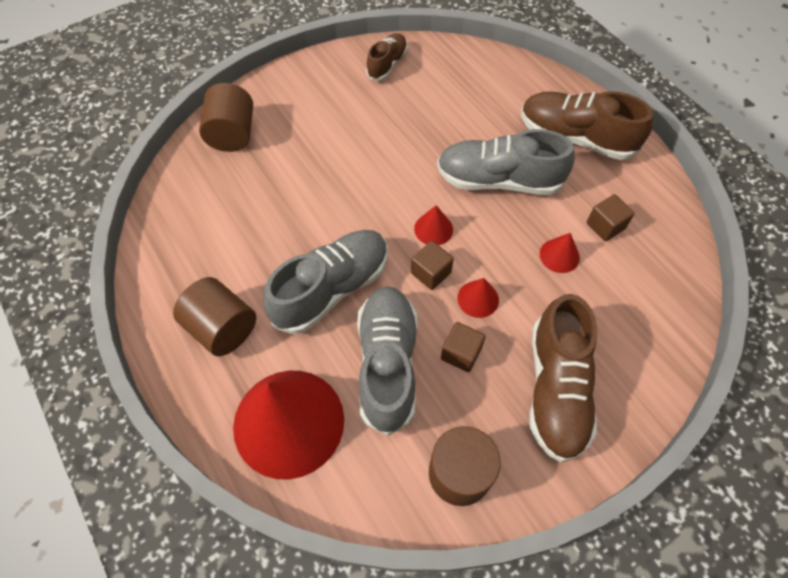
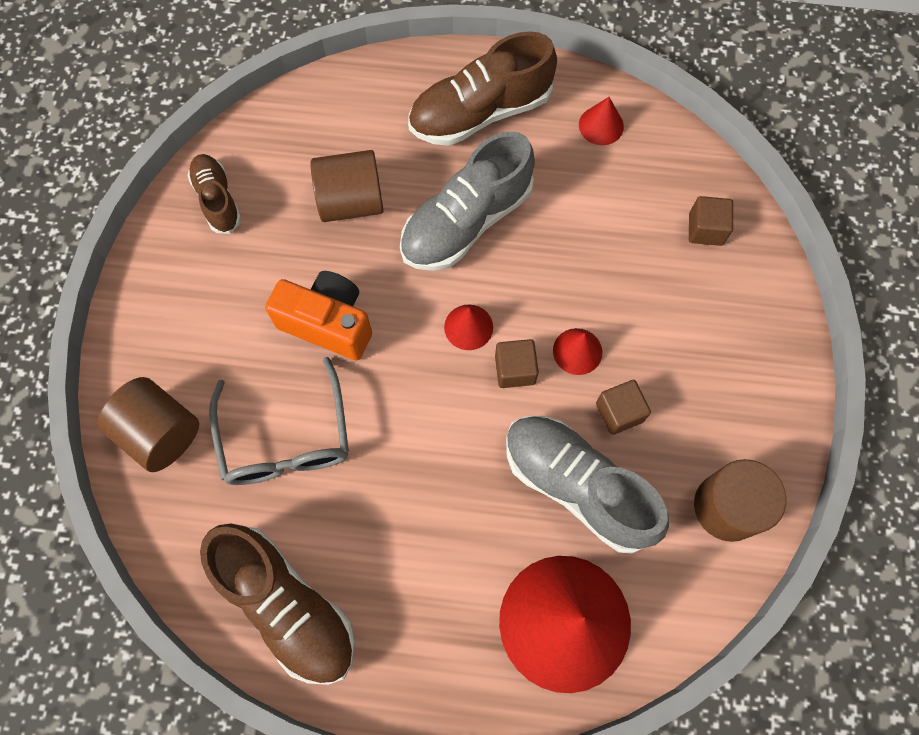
camera: 50 degrees left, 10 degrees up
(222, 328) = (409, 616): brown cylinder -> brown cylinder (351, 202)
(278, 190) = (285, 439): none -> grey glasses
(331, 289) = (454, 475): grey shoe -> none
(366, 161) = (328, 323): none -> orange camera
(556, 389) = (715, 362): brown shoe -> brown shoe (287, 605)
(559, 255) = (592, 243): red cone -> red cone (601, 125)
(605, 226) = (596, 178): brown cube -> brown cube (705, 229)

